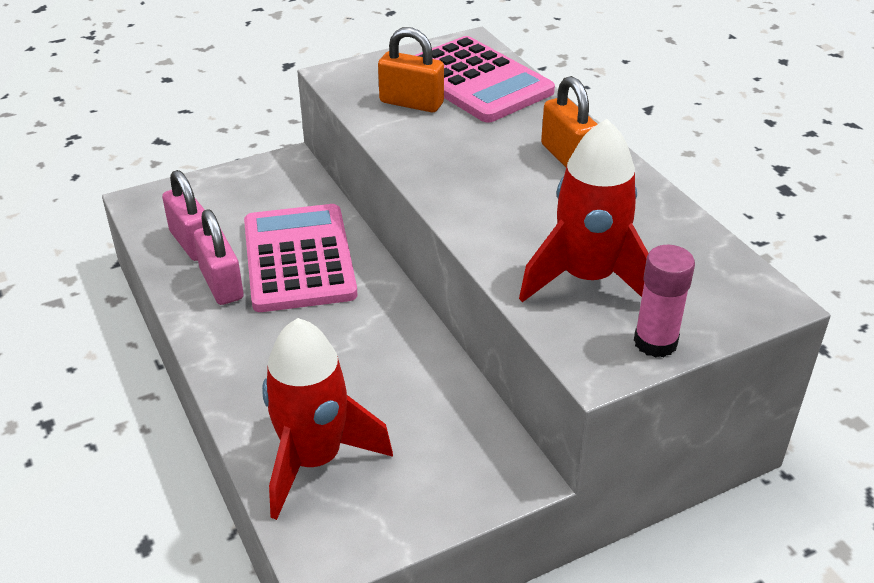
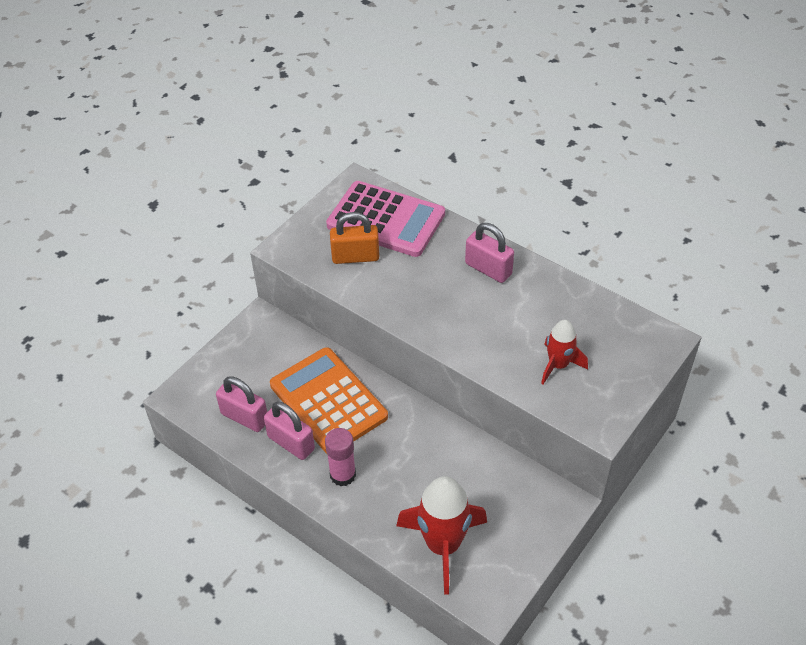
camera: 25 degrees left, 10 degrees up
(298, 259) = (328, 401): pink calculator -> orange calculator
(567, 157) = (488, 269): orange padlock -> pink padlock
(587, 279) = (558, 365): red rocket -> red rocket, size x0.59
(655, 342) = (622, 396): pink glue stick -> pink glue stick (343, 475)

